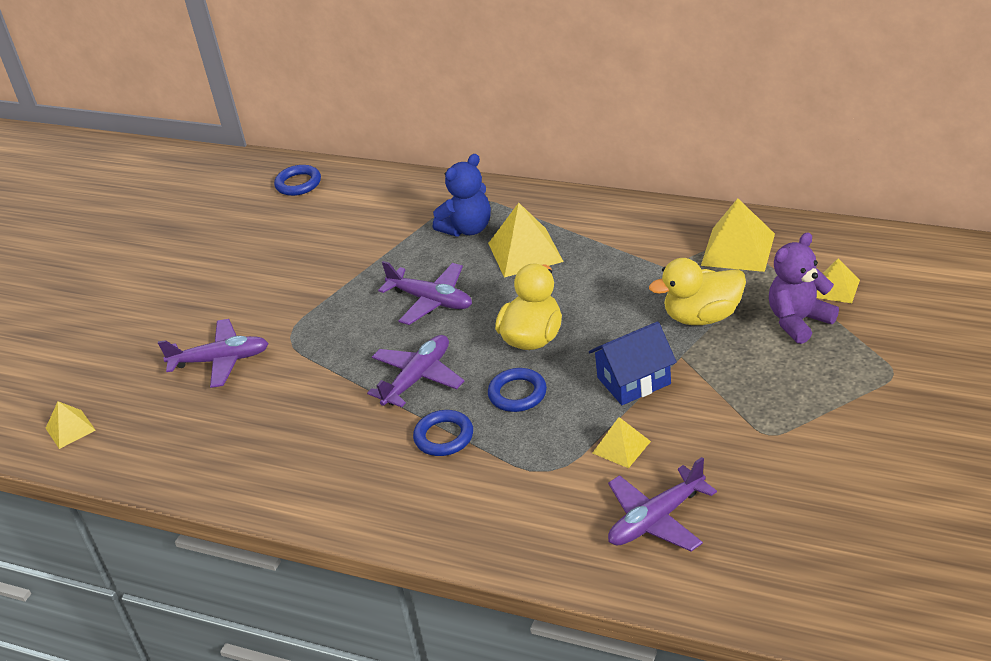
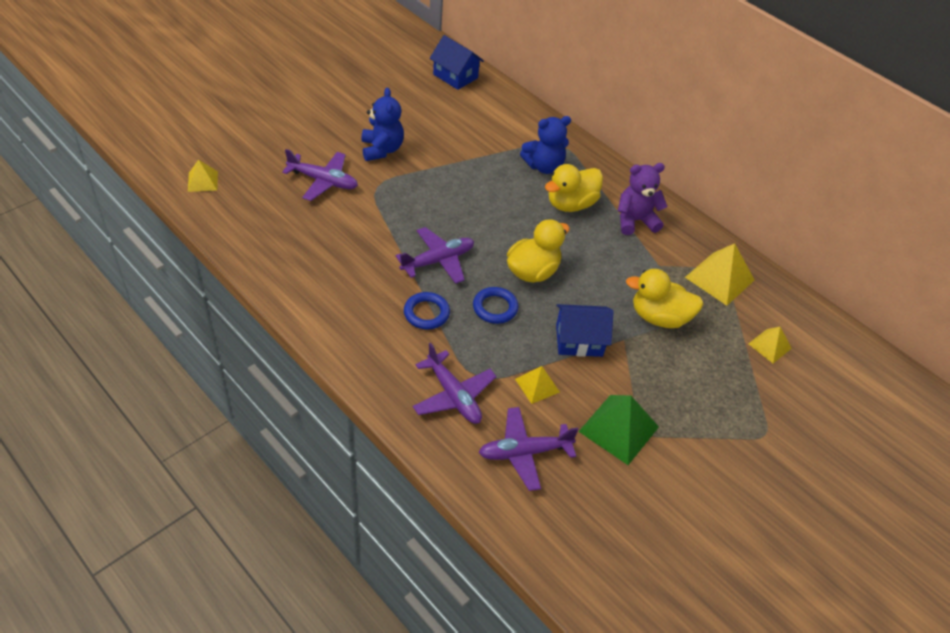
camera: 15 degrees right, 10 degrees up
(267, 296) = (382, 149): none -> blue teddy bear
(298, 184) = (455, 76): blue ring -> blue house
(431, 301) = (484, 208): purple plane -> purple plane (453, 395)
(525, 252) = (571, 204): yellow pyramid -> yellow duck
(740, 445) = (619, 429): none -> green pyramid
(799, 321) = (725, 357): purple teddy bear -> purple teddy bear (635, 221)

